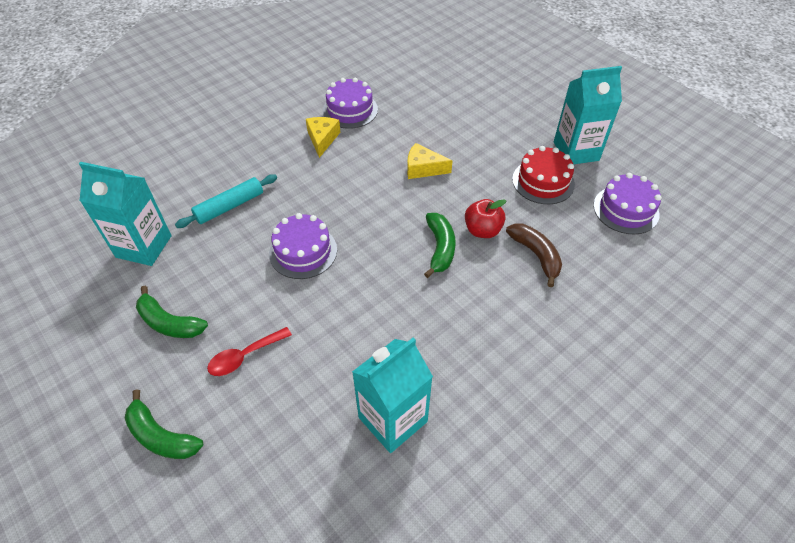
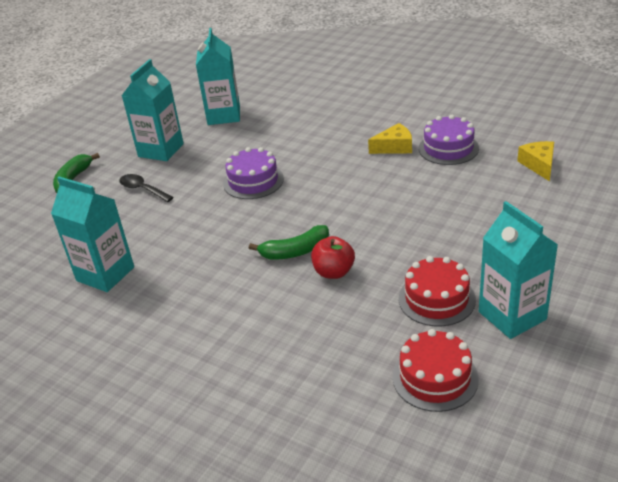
camera: 75 degrees right, 15 degrees down
(169, 323) = (161, 150): green banana -> turquoise carton
(229, 206) = (283, 133): turquoise rolling pin -> none
(244, 356) = (142, 189): red spoon -> black spoon
(423, 168) = (397, 213): yellow cheese -> yellow cheese (539, 165)
(536, 255) = (319, 316): brown banana -> none
(626, 209) = (435, 377): purple cake -> red cake

